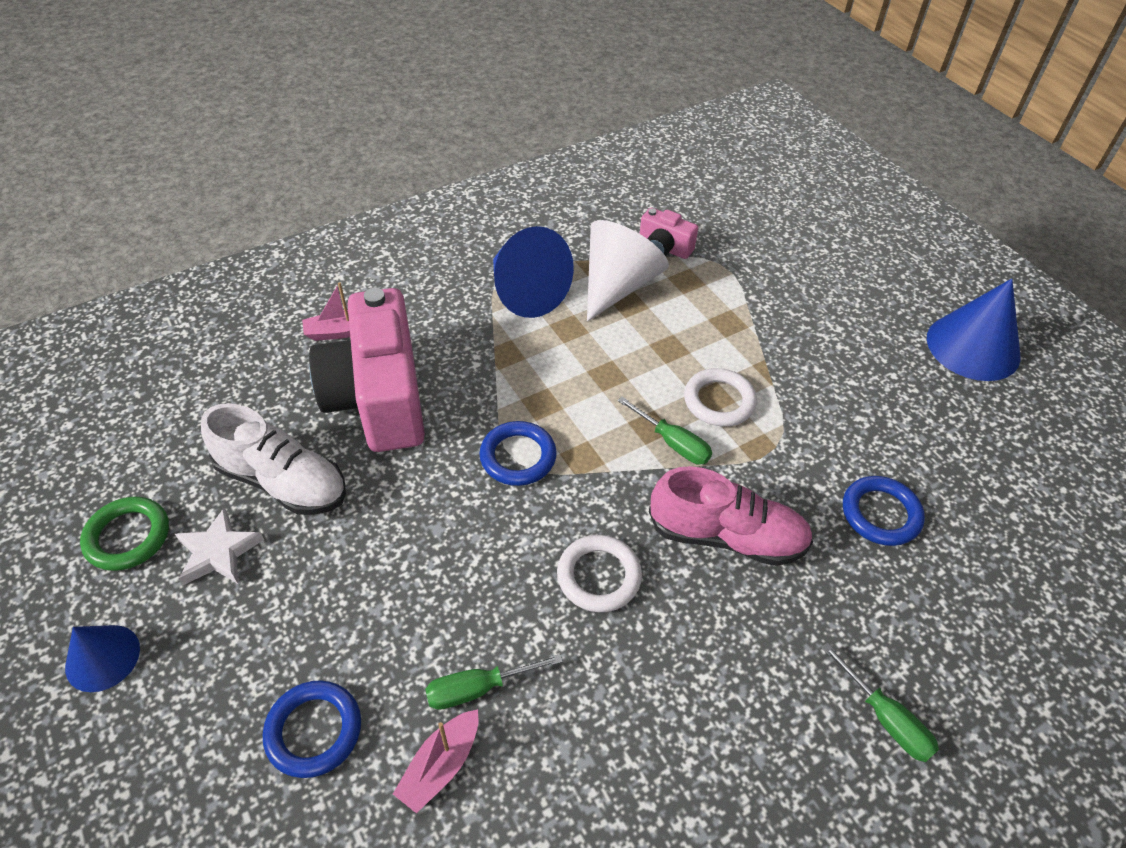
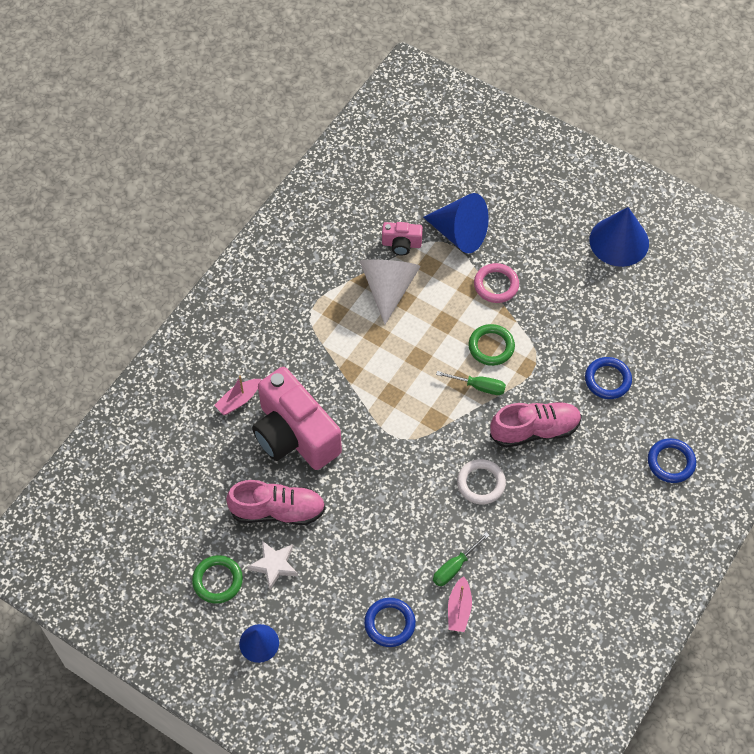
camera: 25 degrees left, 10 degrees up
(282, 481) = (277, 511): white shoe -> pink shoe
(518, 457) = (398, 435): blue ring -> blue ring (671, 462)
(525, 293) = (334, 320): blue cone -> blue cone (459, 234)
(719, 401) = (491, 347): white ring -> green ring
(766, 333) = (496, 285): none -> pink ring
(886, 719) = (650, 490): green screwdriver -> none

